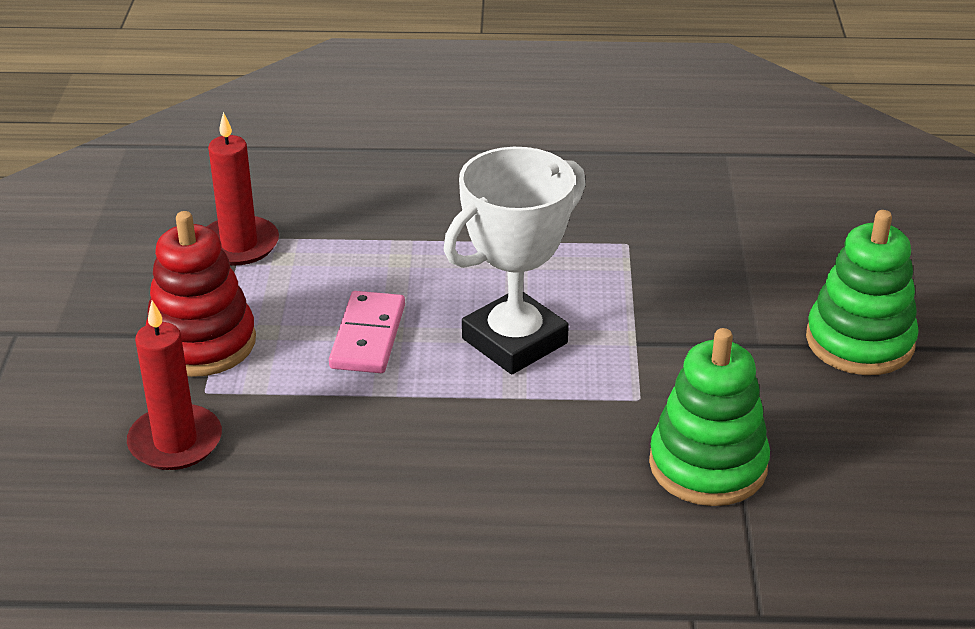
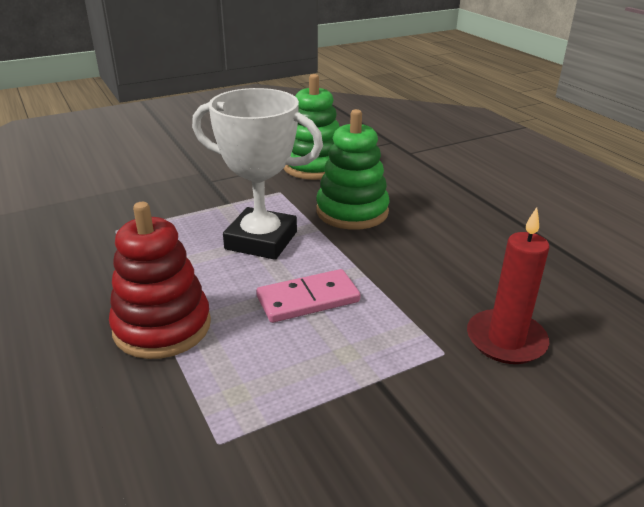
camera: 120 degrees left, 5 degrees down
(202, 343) = (395, 385): red stacking toy -> red stacking toy (162, 327)
(239, 245) = (233, 439): red candle -> none
(859, 341) = (180, 150): green stacking toy -> green stacking toy (352, 211)

